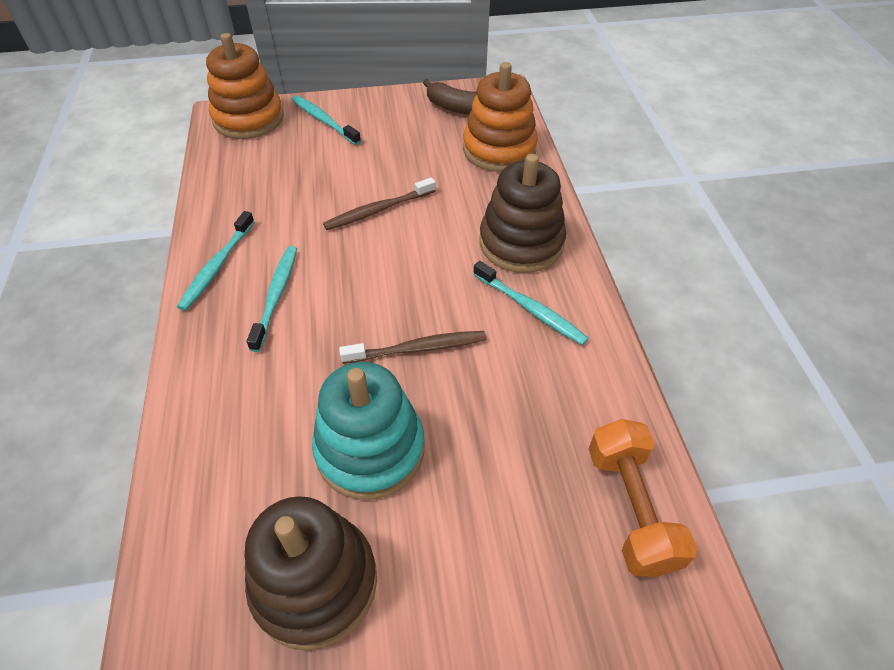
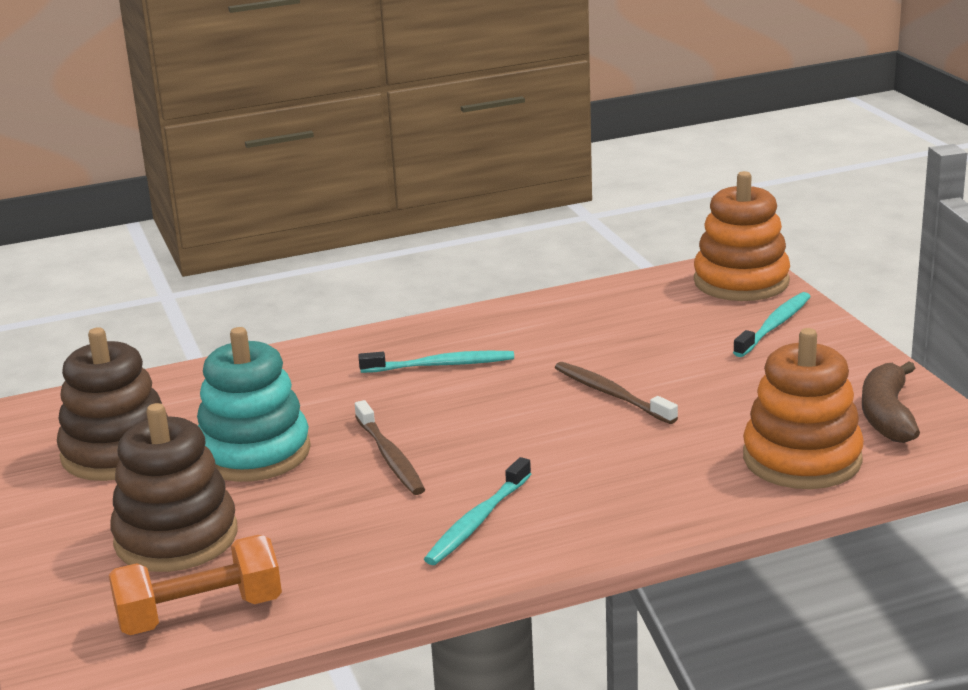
camera: 80 degrees right, 25 degrees down
(217, 266) = (472, 326): turquoise toothbrush -> none
(521, 243) = (598, 501): brown stacking toy -> brown stacking toy (176, 537)

